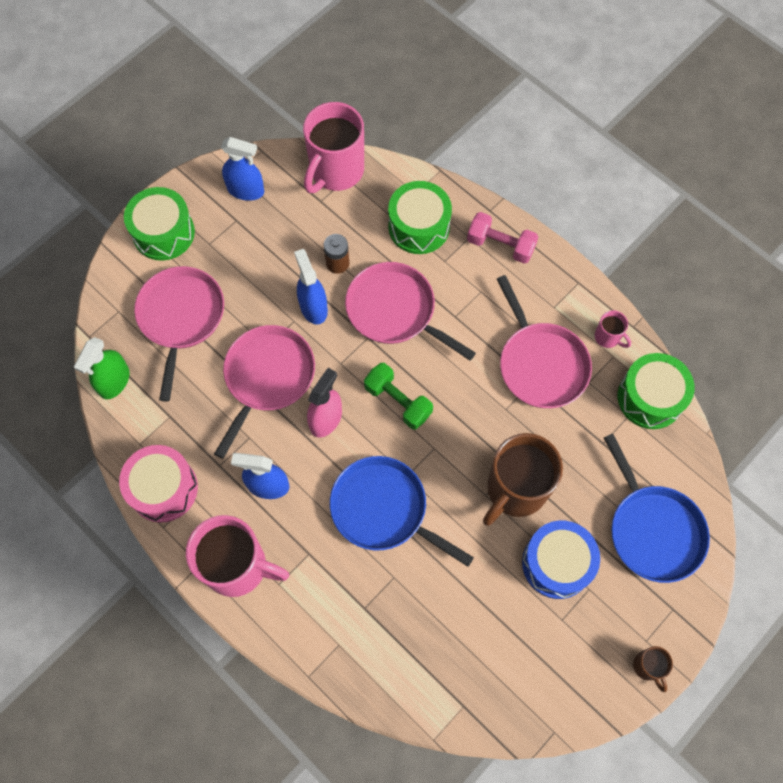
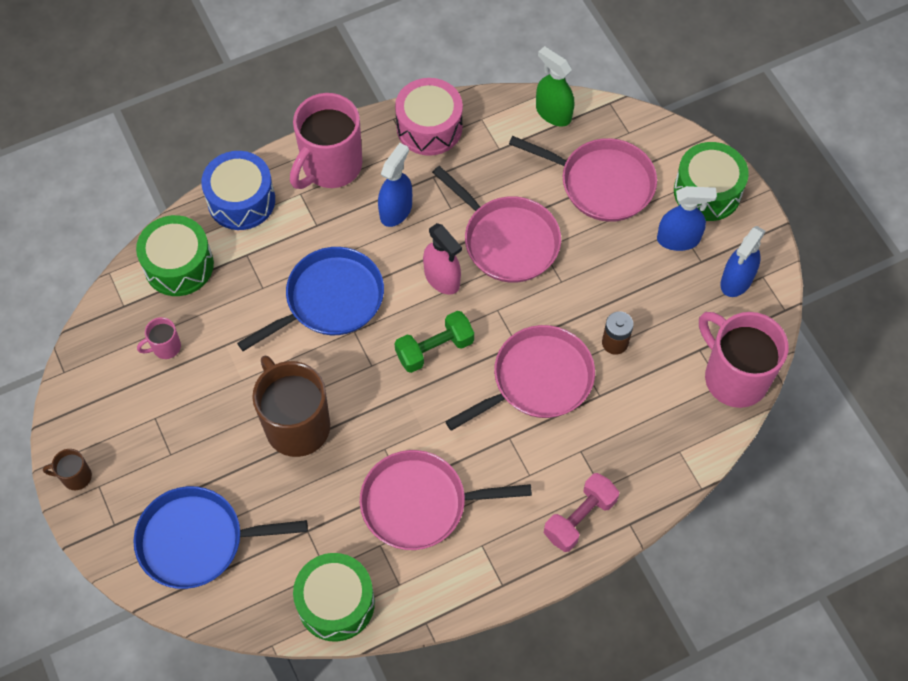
camera: 110 degrees right, 5 degrees down
(313, 307) = (570, 304): blue spray bottle -> blue spray bottle (678, 239)
(419, 226) = (633, 439): green drum -> green drum (179, 265)
(557, 563) = (208, 434): blue drum -> blue drum (241, 200)
(608, 337) = (423, 588): pink mug -> pink mug (165, 347)

